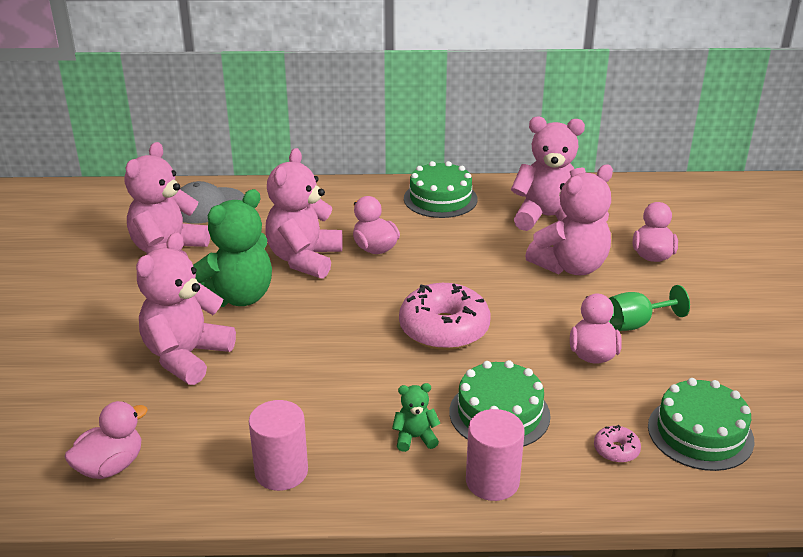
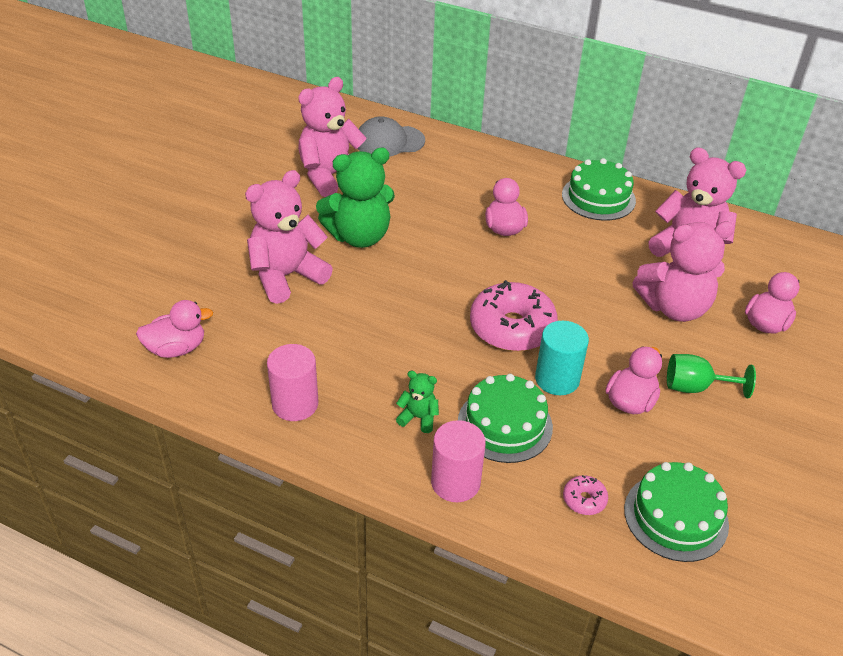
camera: 25 degrees right, 10 degrees up
(304, 259) = (436, 219): pink teddy bear -> none
(516, 358) = (557, 379): none -> turquoise cylinder

